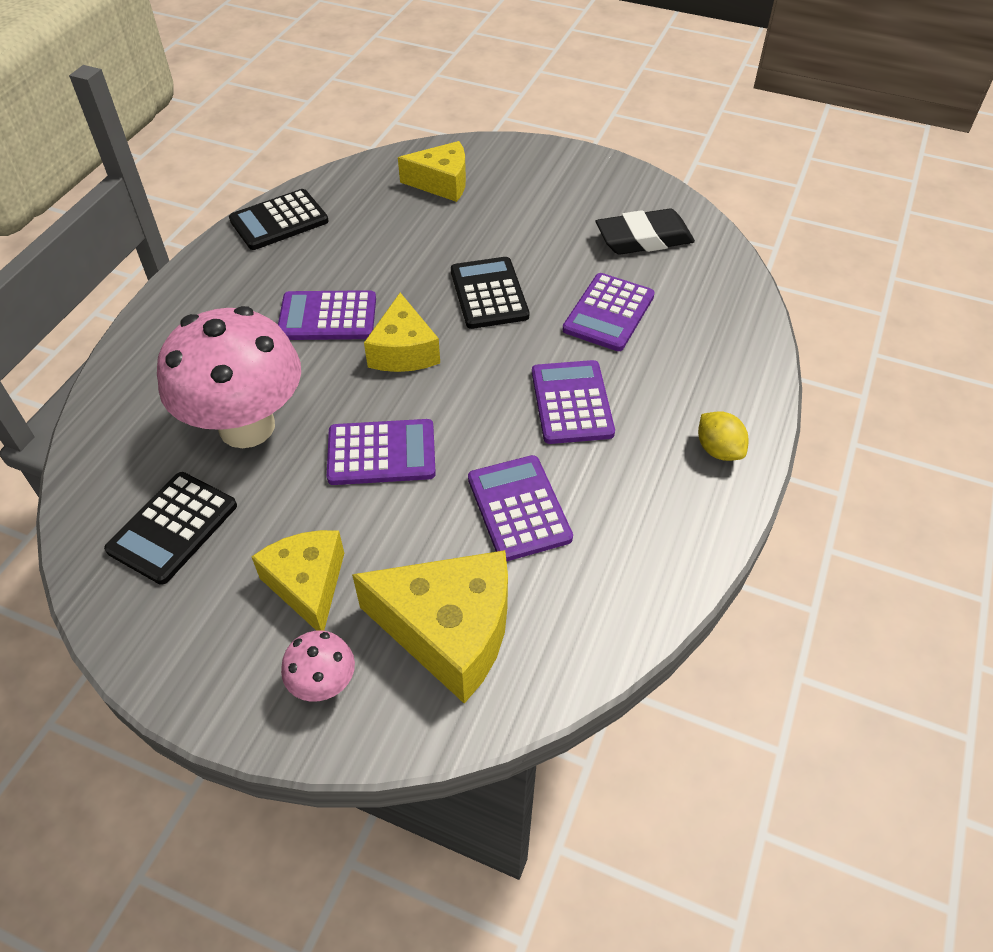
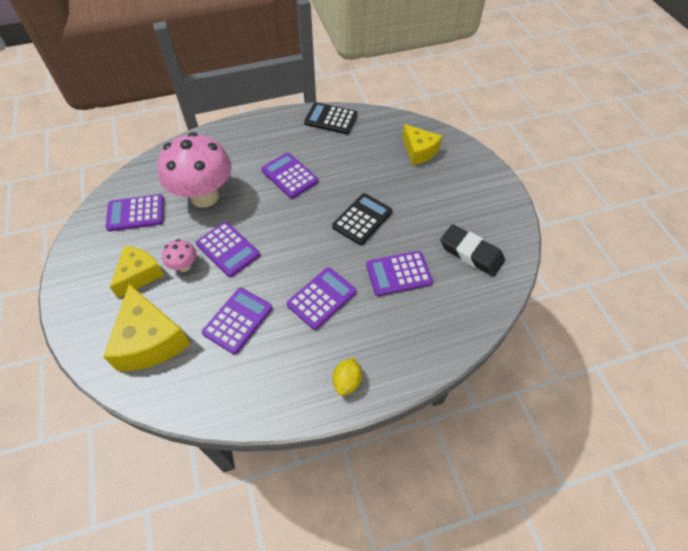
camera: 50 degrees right, 5 degrees up
(173, 528) = (136, 213): black calculator -> purple calculator
(324, 684) = (95, 315): pink mushroom -> pink mushroom (184, 266)
(403, 351) = (294, 215): yellow cheese -> none

